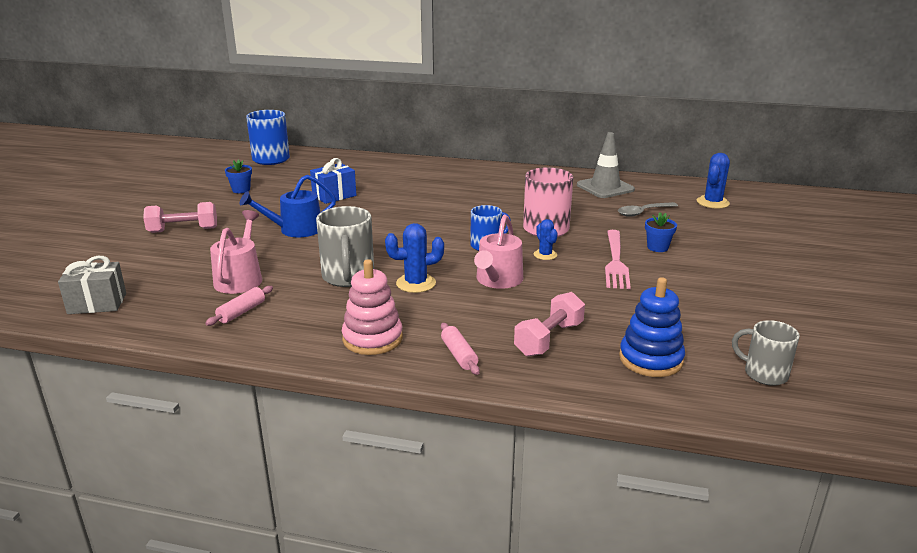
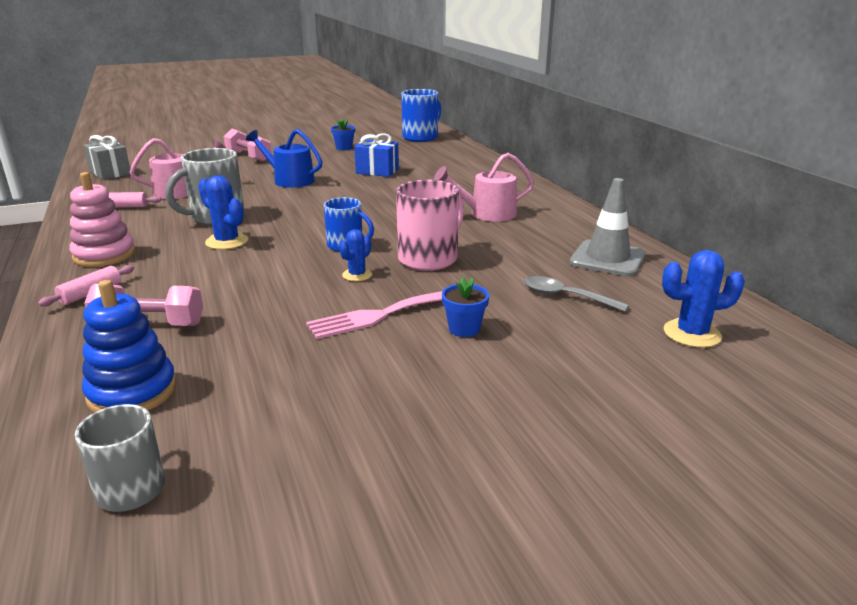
camera: 55 degrees right, 0 degrees up
(497, 280) = (267, 270): pink watering can -> pink watering can (487, 214)

